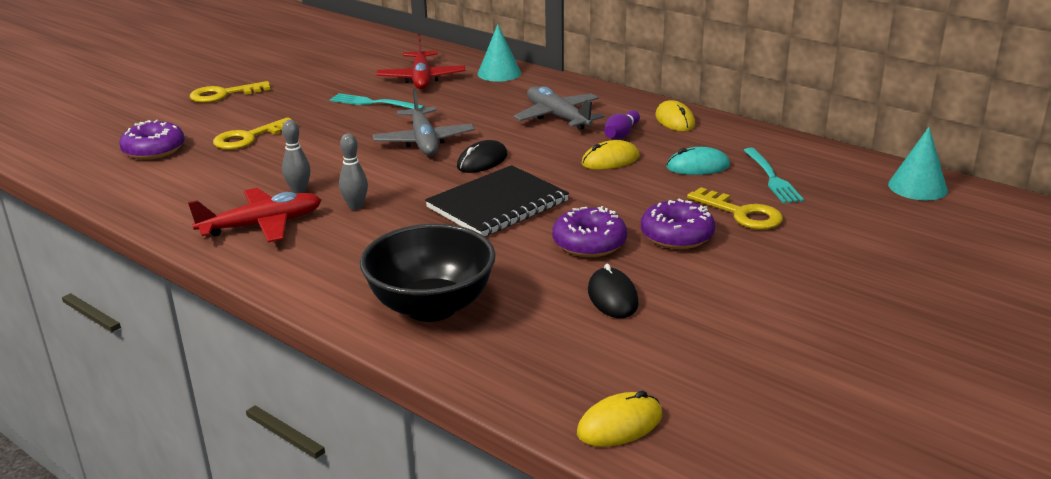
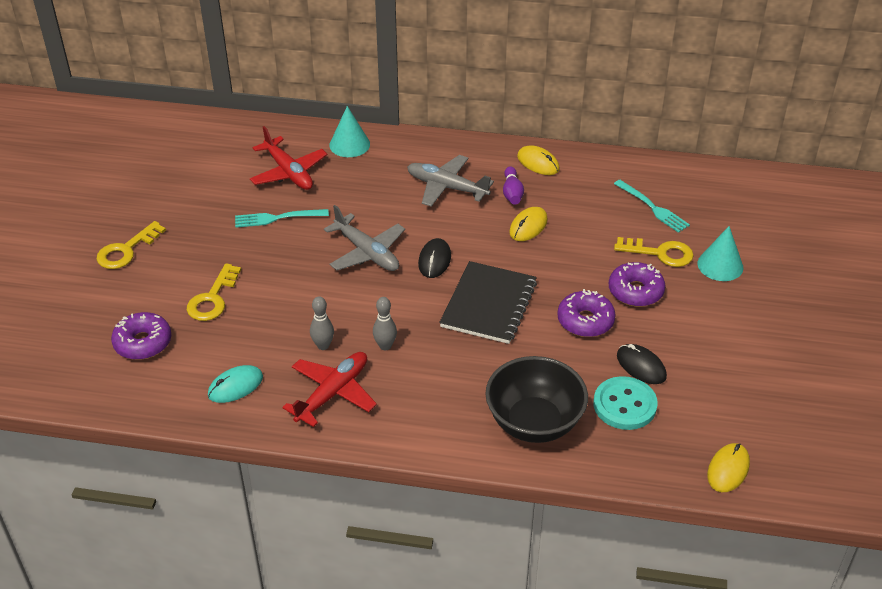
camera: 30 degrees left, 15 degrees up
(554, 324) = (624, 405): none -> turquoise button
(698, 166) = (595, 212): turquoise mouse -> turquoise mouse (235, 386)
(917, 187) = (749, 185): turquoise cone -> turquoise cone (720, 265)

